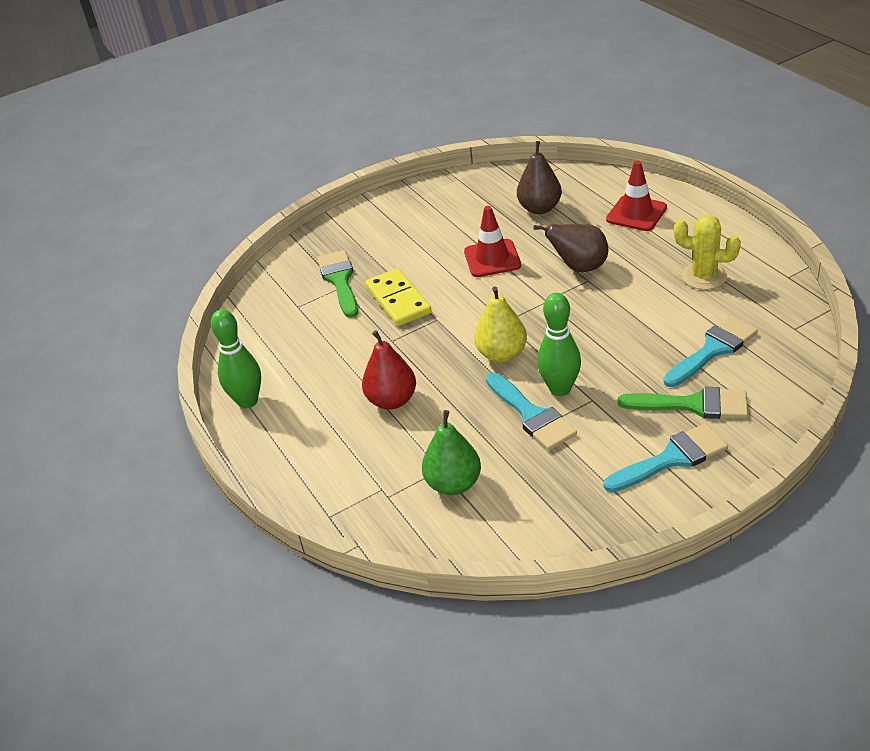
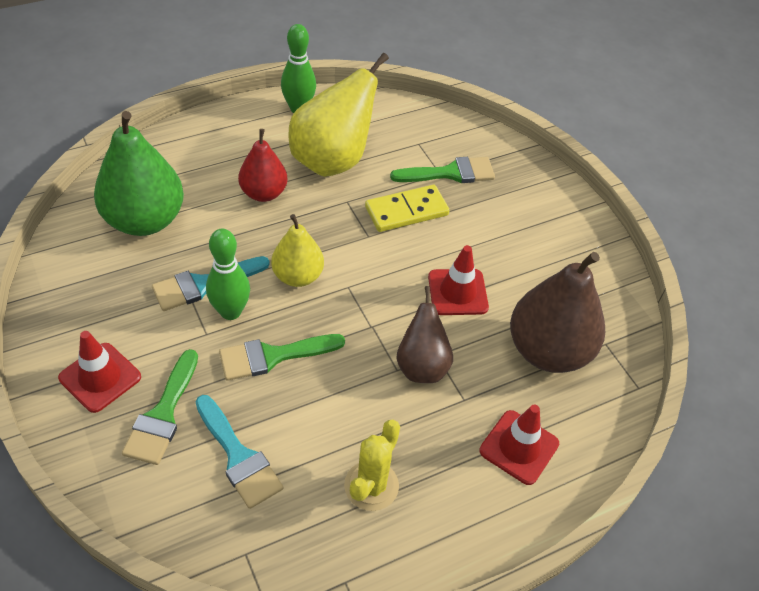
camera: 85 degrees right, 10 degrees up
(333, 360) = (332, 160): none -> yellow pear
(453, 484) = (144, 220): green pear -> green pear, size x1.68
(540, 208) = (548, 351): brown pear -> brown pear, size x1.68
(602, 351) = (273, 356): none -> green brush
(672, 458) = (100, 377): turquoise brush -> red traffic cone

